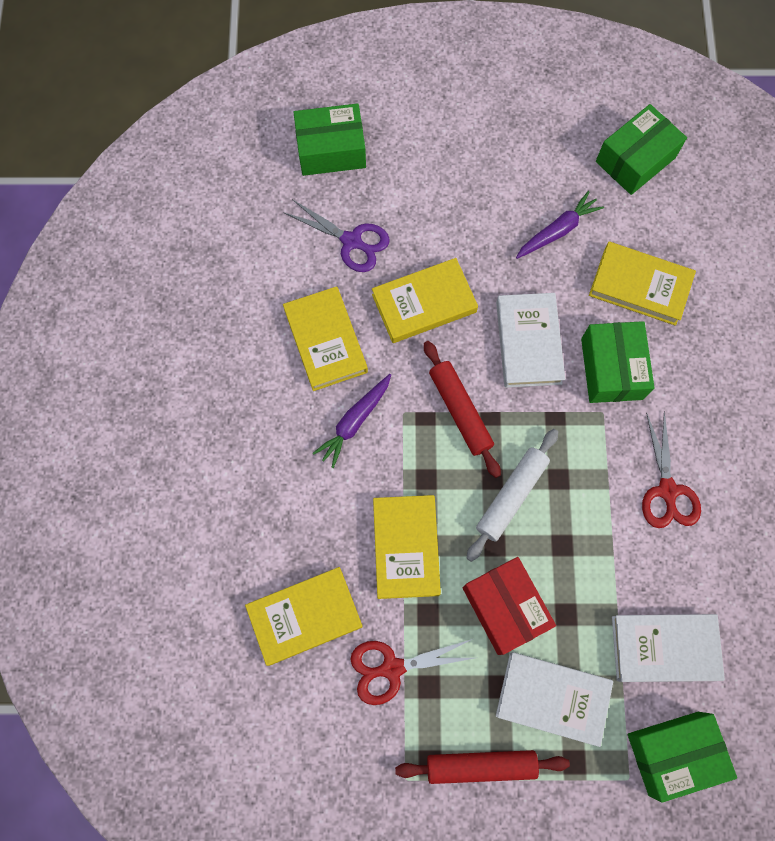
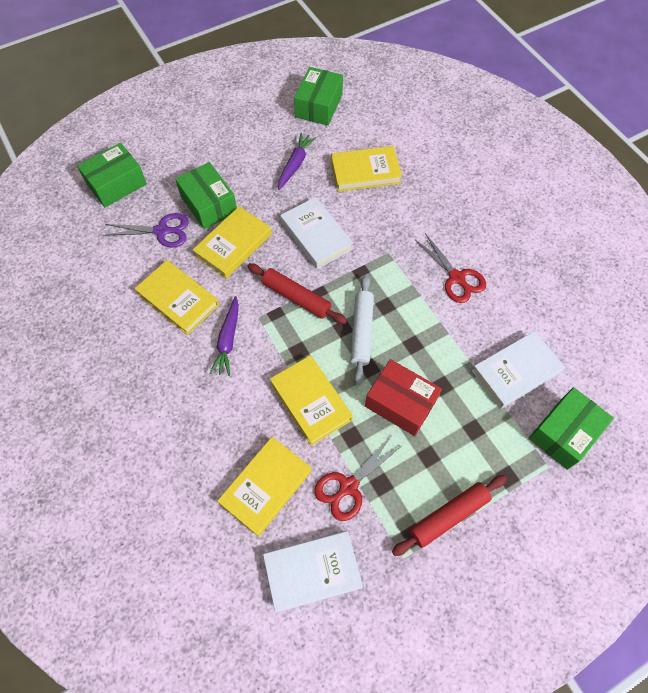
camera: 30 degrees left, 10 degrees down
(552, 698) = (467, 443): white book -> white book (312, 571)
(611, 369) = (377, 225): green box -> green box (209, 204)

